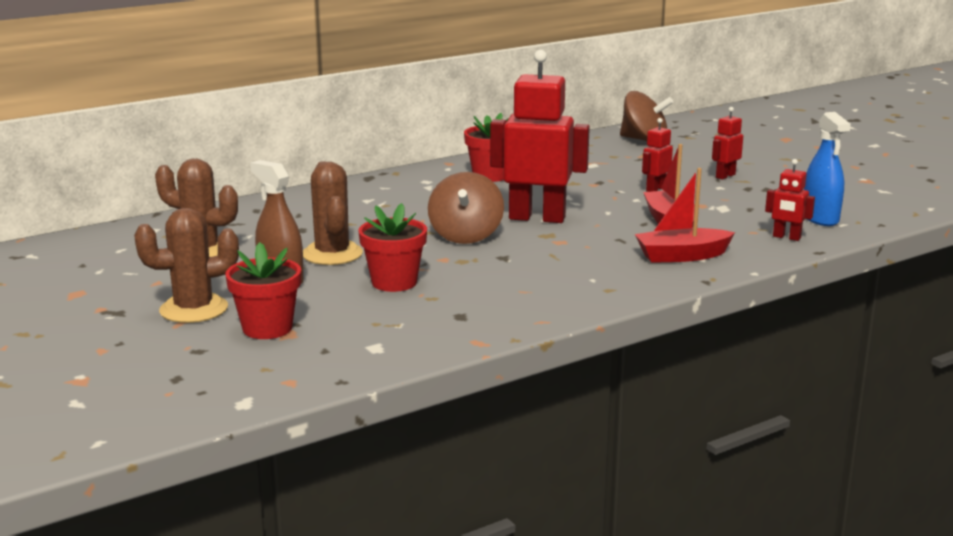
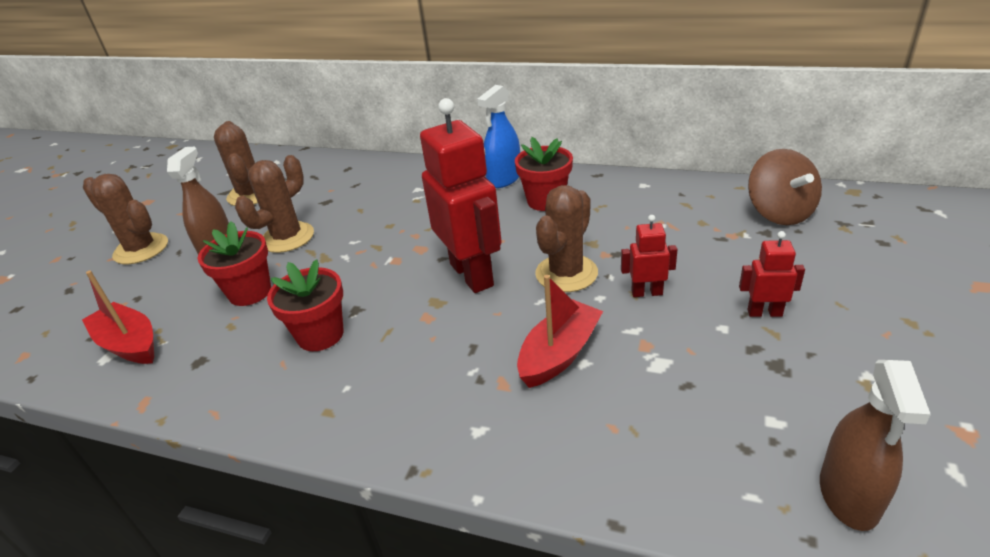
camera: 55 degrees right, 15 degrees up
(267, 328) = (121, 293): red flower pot -> red flower pot (320, 335)
(466, 236) = (386, 266): brown spinning top -> none
(593, 198) = (566, 273): none -> brown cactus
(681, 256) = (469, 412): red boat -> red boat (129, 344)
(786, 237) = (629, 466): red robot -> none
(820, 218) = (740, 463): blue spray bottle -> blue spray bottle (504, 179)
(868, 209) = (849, 495): none -> brown spray bottle

